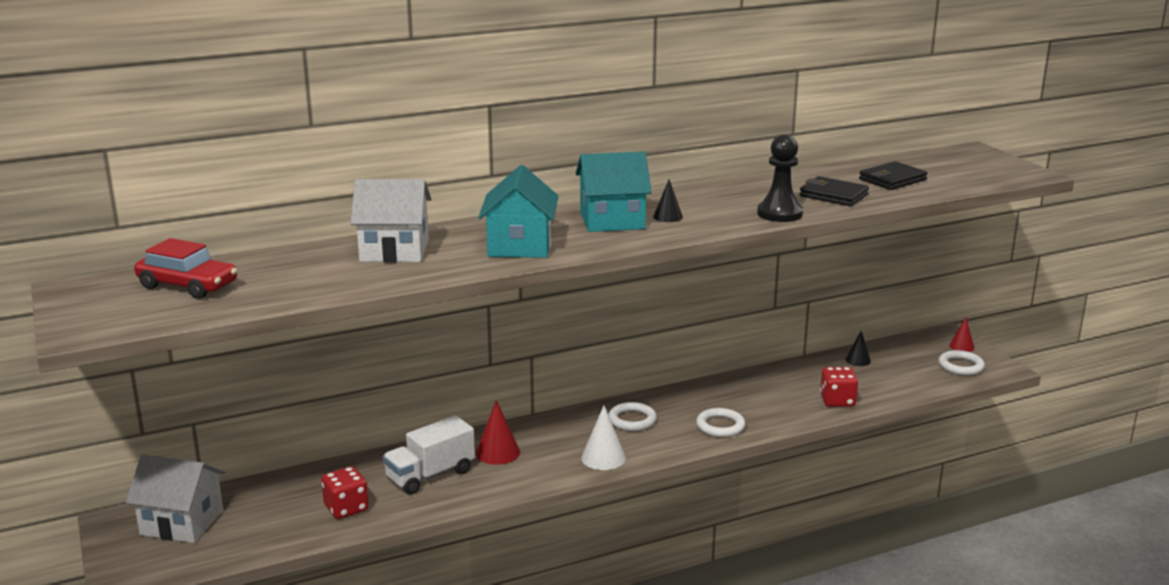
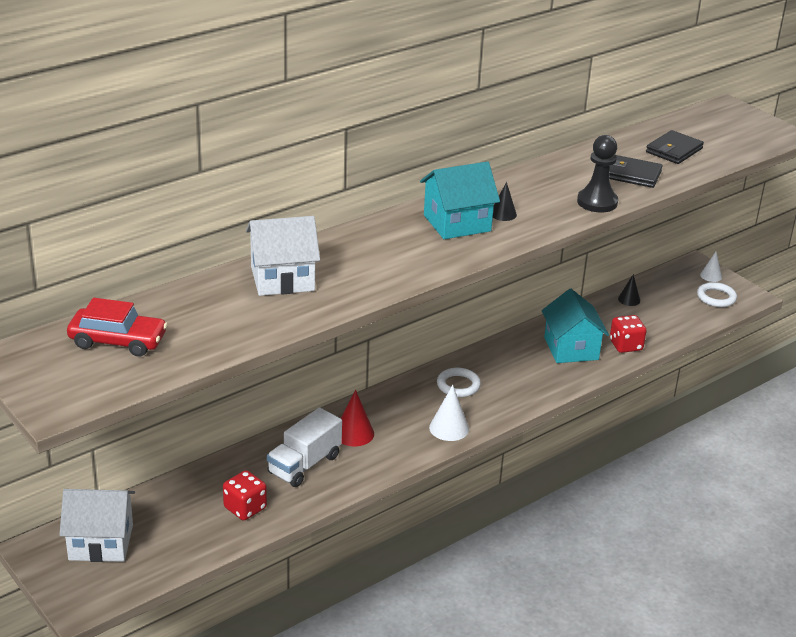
camera: 15 degrees left, 10 degrees up
(520, 246) = (392, 262): turquoise house -> turquoise house (571, 348)
(720, 426) = (536, 383): white ring -> none
(961, 346) = (711, 276): red cone -> white cone

